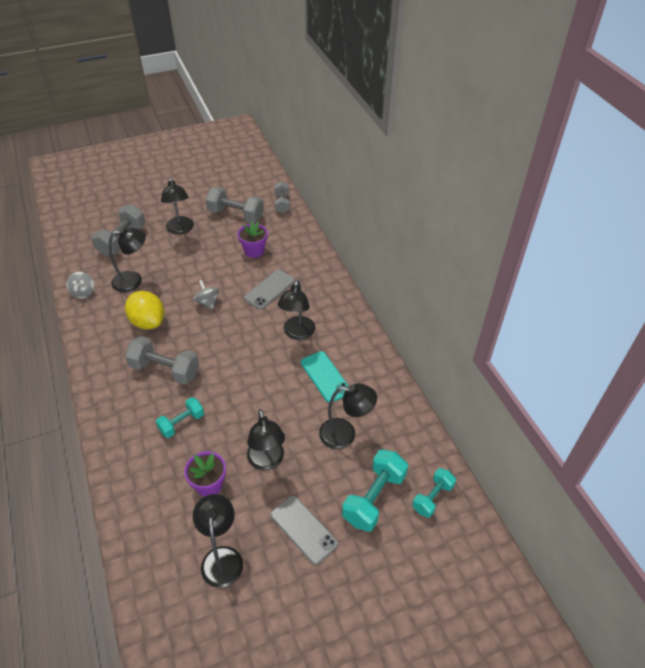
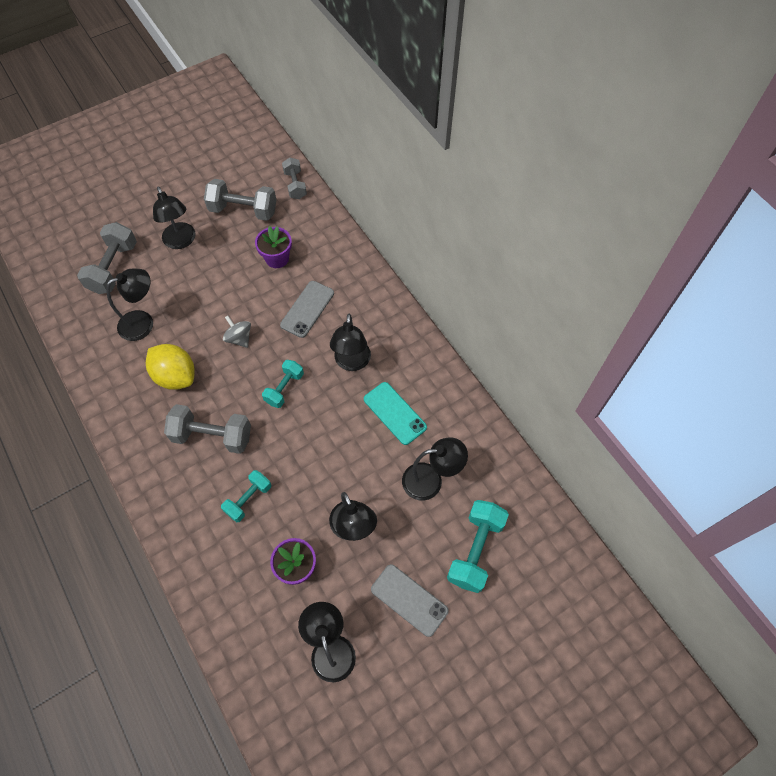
camera: 10 degrees left, 15 degrees up
(83, 292) = (87, 349): grey spinning top -> none
(432, 498) = (535, 538): turquoise dumbbell -> turquoise dumbbell (284, 388)

